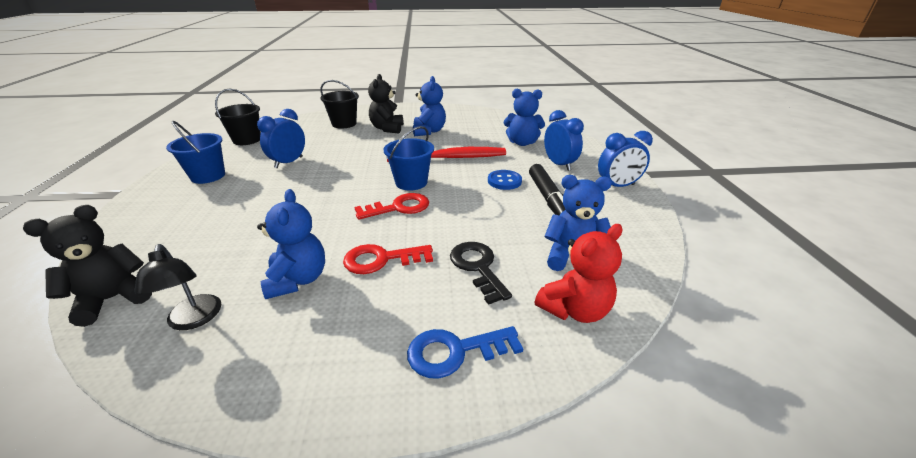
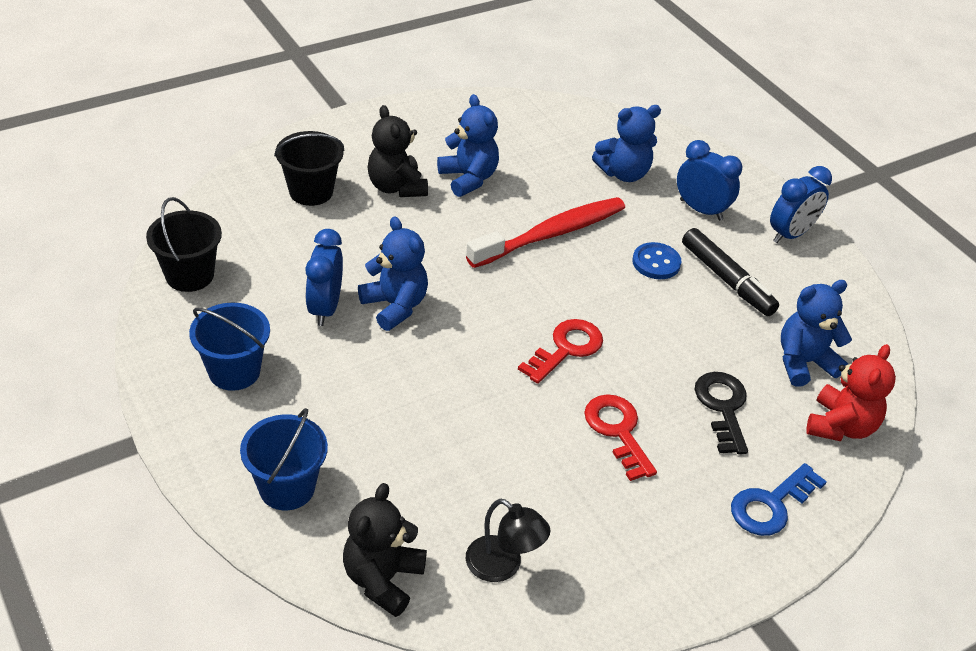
camera: 30 degrees left, 10 degrees up
(298, 279) = (555, 486): blue teddy bear -> blue teddy bear (395, 306)
(381, 259) = (617, 431): red key -> red key turned 105 degrees clockwise
(411, 182) = (541, 299): blue bucket -> blue bucket (287, 488)
(477, 267) = (722, 407): black key -> black key turned 45 degrees clockwise

